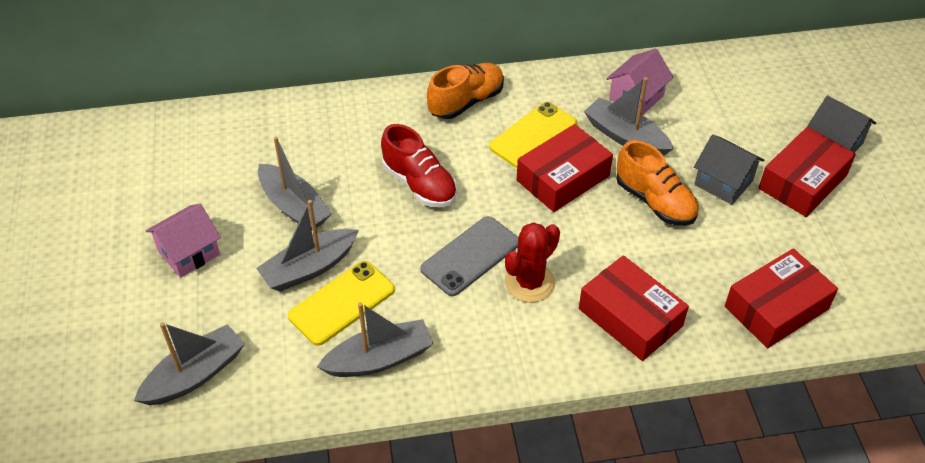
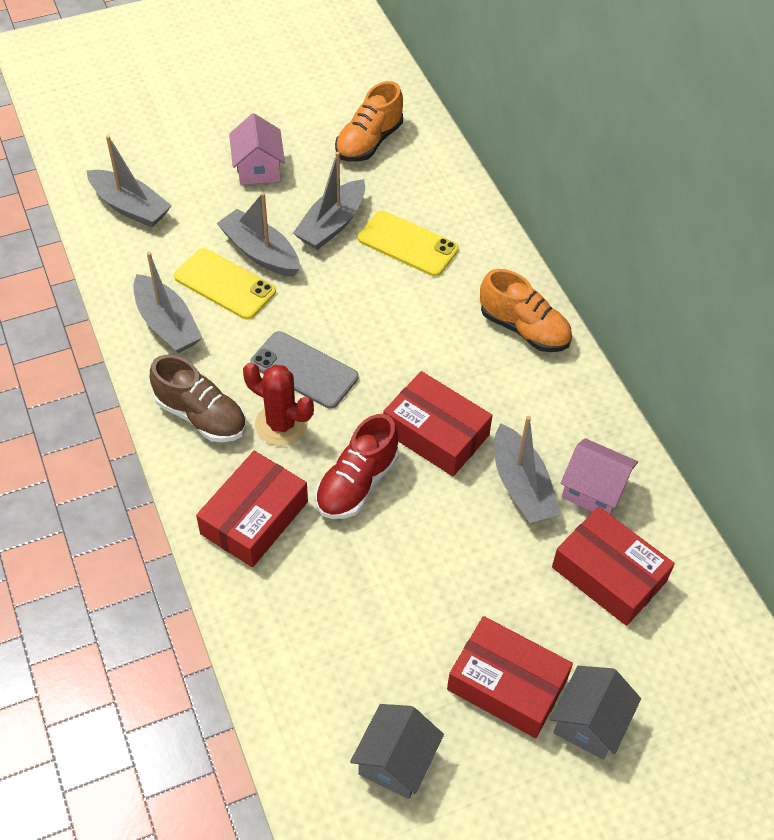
camera: 75 degrees right, 5 degrees up
(189, 253) = (258, 168): pink house -> pink house turned 45 degrees clockwise
(419, 184) = (389, 312): red shoe -> red shoe (357, 483)
(505, 343) = (201, 416): none -> brown shoe
(533, 135) = (493, 397): yellow phone -> yellow phone (407, 244)
(625, 137) = (521, 485): grey boat -> grey boat turned 135 degrees clockwise
(655, 201) = (426, 525): orange shoe -> orange shoe (369, 142)
(723, 183) = (478, 594): grey house -> grey house (396, 761)
(776, 308) = (297, 660): red box -> red box (609, 574)

